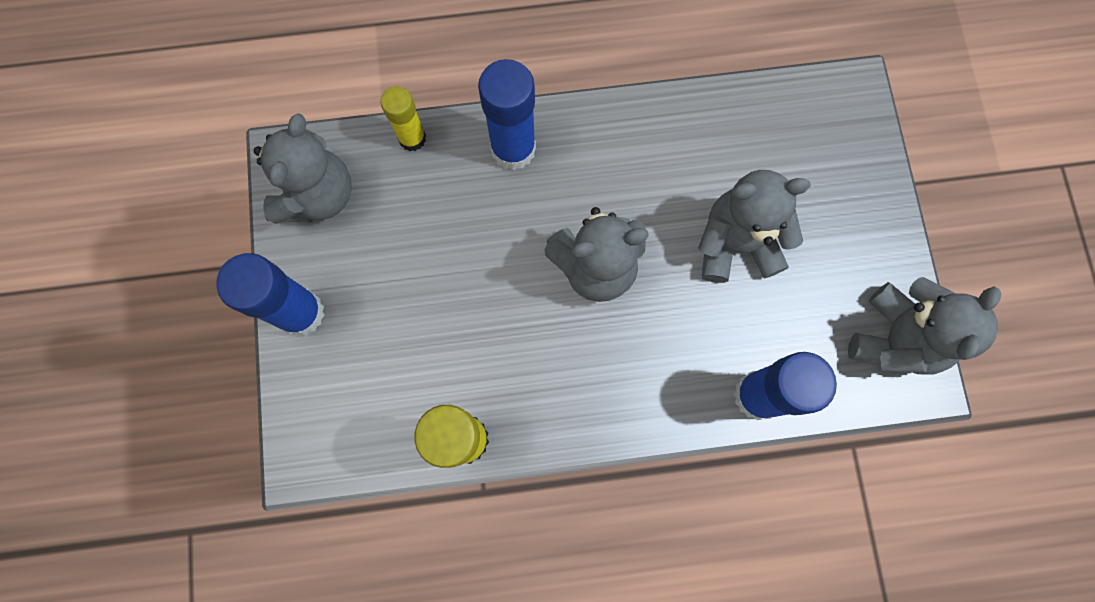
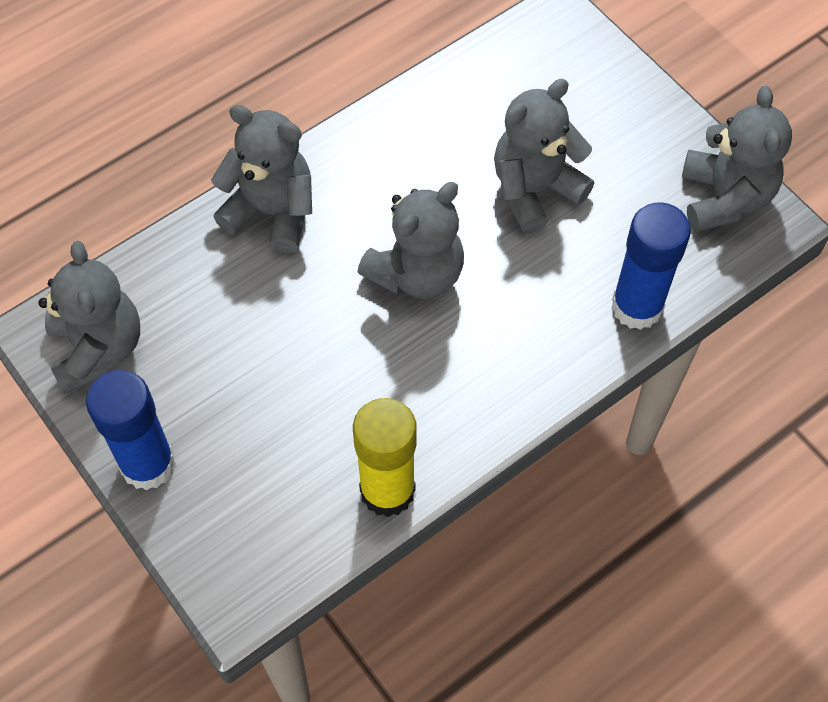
camera: 30 degrees left, 15 degrees down
(412, 138) = (164, 250): yellow glue stick -> none
(513, 149) = (272, 212): blue glue stick -> grey teddy bear

